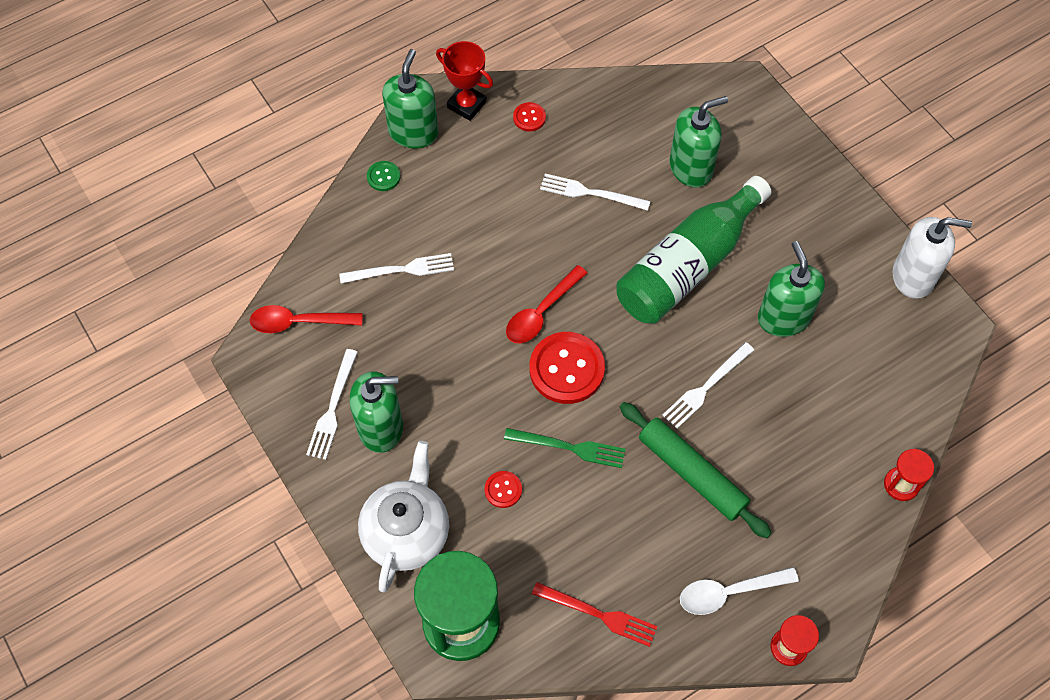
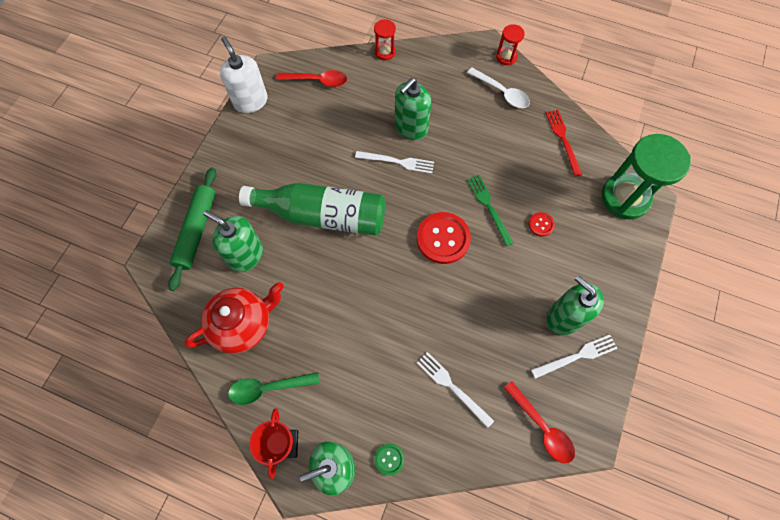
camera: 125 degrees left, 5 degrees up
(407, 532) = (607, 257): white teapot -> none
(529, 118) = (268, 388): red button -> green spoon
(541, 312) = (416, 277): red spoon -> red spoon (317, 81)
(591, 193) = (306, 304): white fork -> none
(611, 128) = (243, 324): none -> red teapot
(692, 473) = (454, 141): green rolling pin -> green rolling pin (196, 230)
(783, 318) = (324, 148): green soap dispenser -> green soap dispenser (411, 127)

